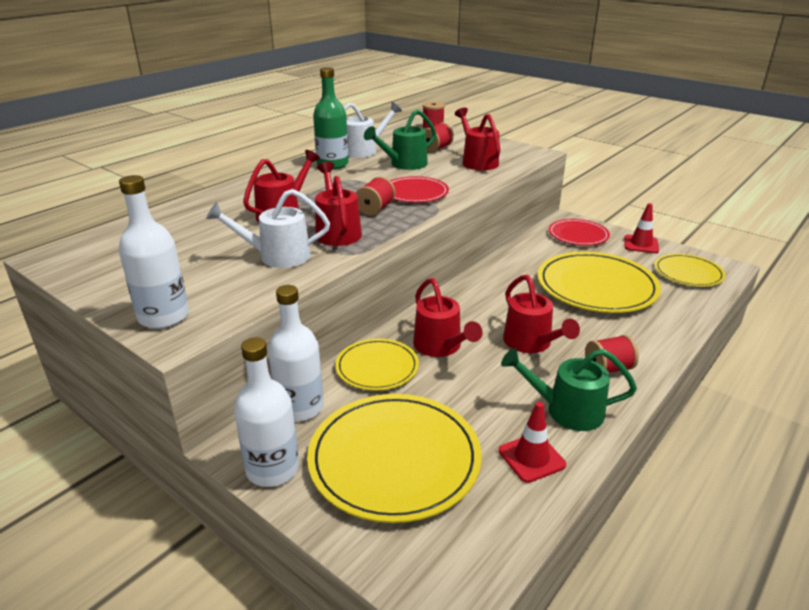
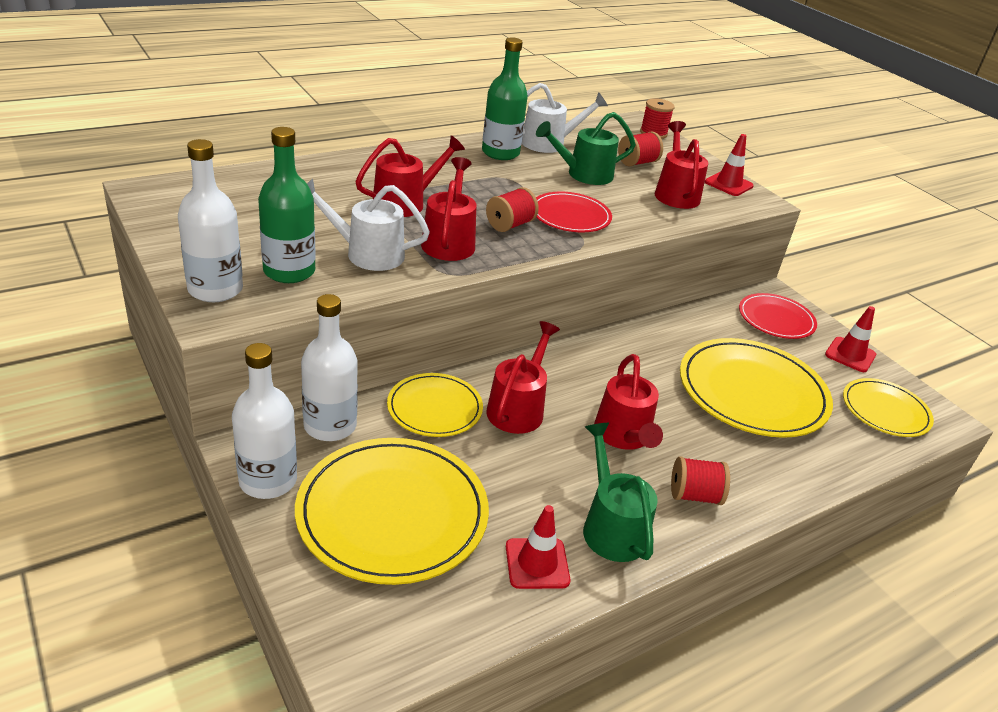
camera: 15 degrees right, 5 degrees up
(220, 286) = (289, 271): none -> green bottle
(441, 347) = (518, 407): red watering can -> red watering can turned 150 degrees counterclockwise
(508, 148) = (728, 184): none -> red traffic cone
(566, 410) = (610, 526): green watering can -> green watering can turned 45 degrees clockwise

